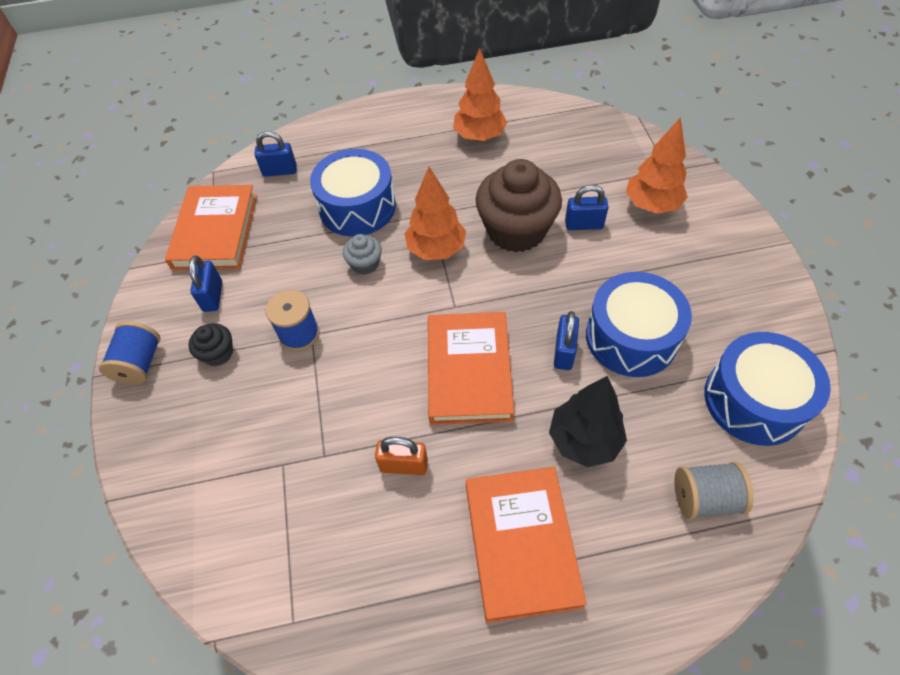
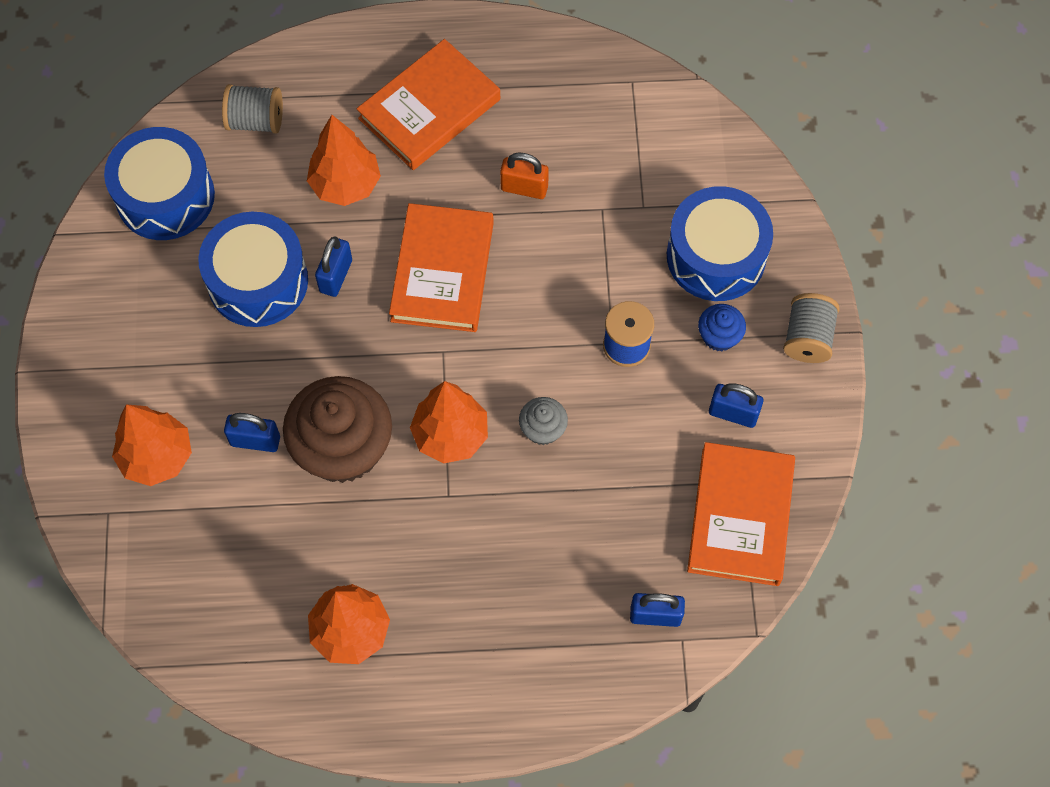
camera: 175 degrees left, 10 degrees up
(140, 363) = (807, 338): blue spool -> grey spool
(213, 296) = (733, 413): blue padlock -> blue padlock turned 75 degrees counterclockwise
(218, 353) = (719, 336): black cupcake -> blue cupcake
(357, 207) = (546, 525): blue drum -> blue drum (716, 256)
(521, 543) = (429, 109): orange book -> orange book turned 45 degrees clockwise
(584, 440) = (345, 185): black tree -> orange tree

